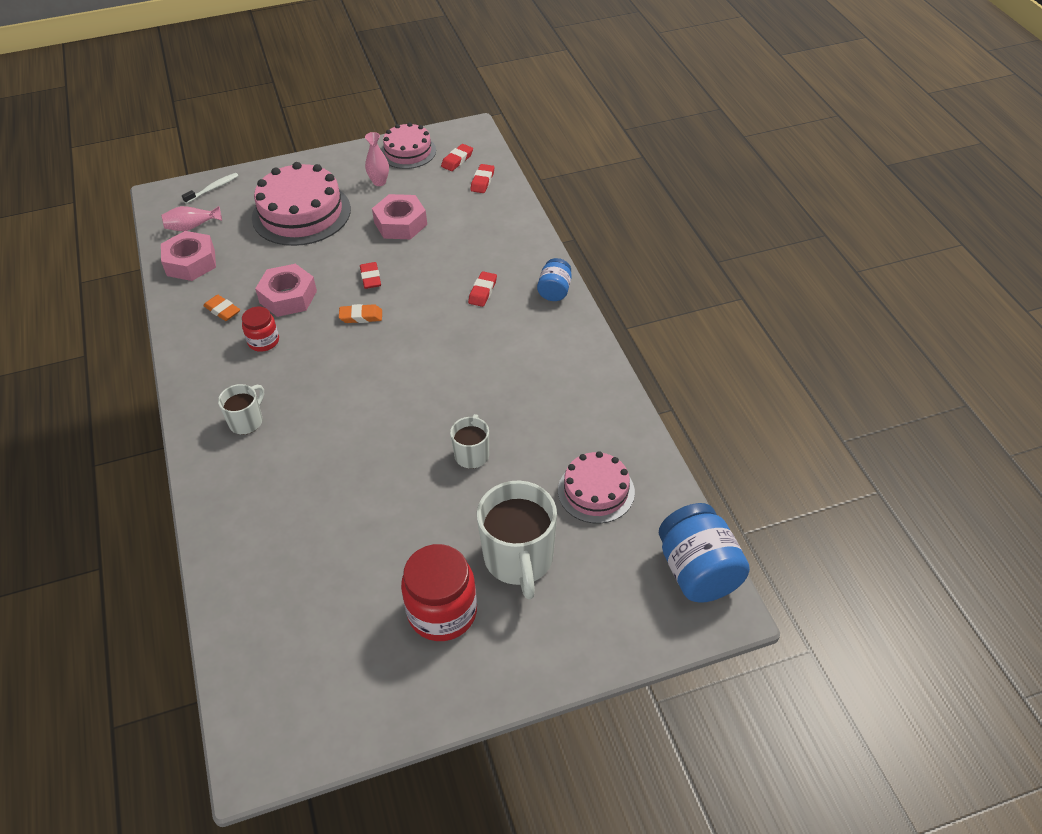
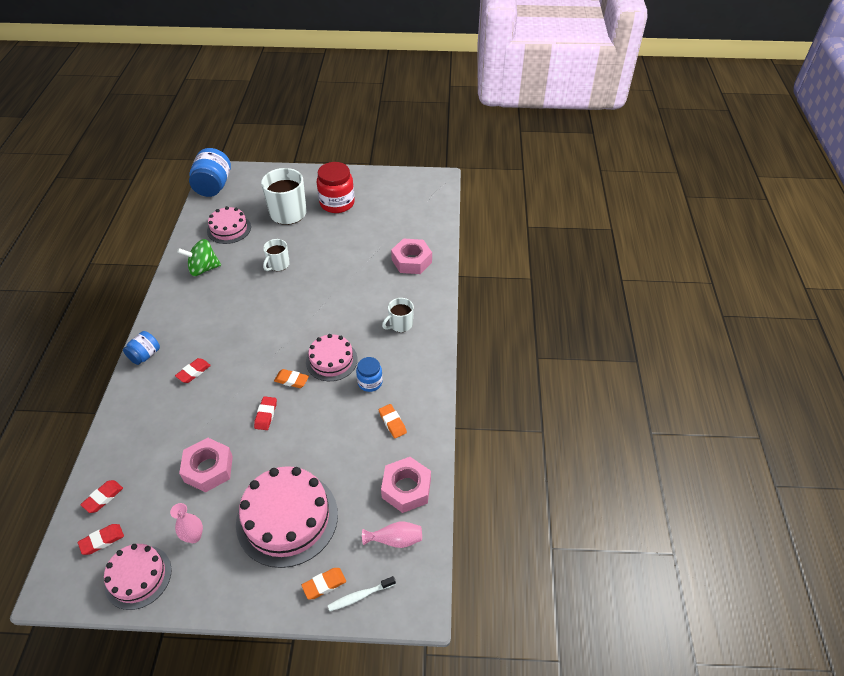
camera: 160 degrees left, 0 degrees up
(247, 186) = (324, 584): none -> orange eraser
(263, 341) = (370, 382): red jar -> blue jar
(288, 297) = (337, 418): pink nut -> pink nut (411, 261)
(323, 351) = (331, 360): none -> pink cake
(578, 413) = (203, 269): none -> green spinning top

